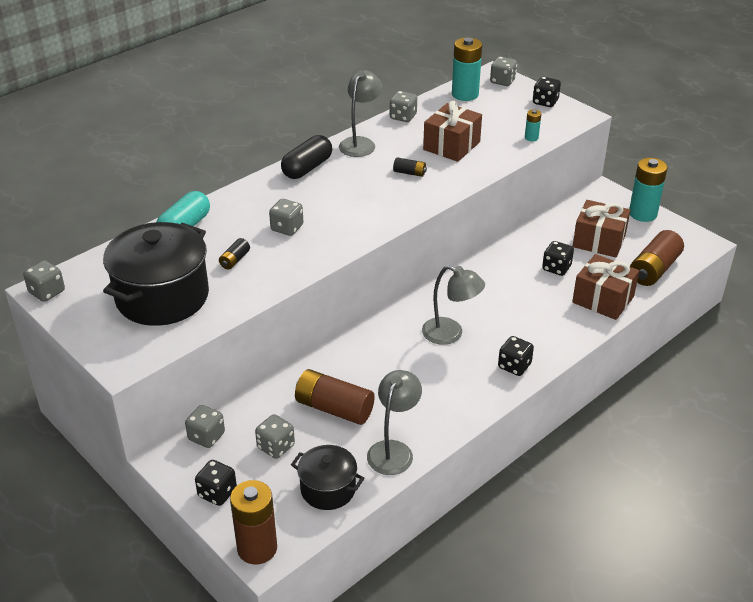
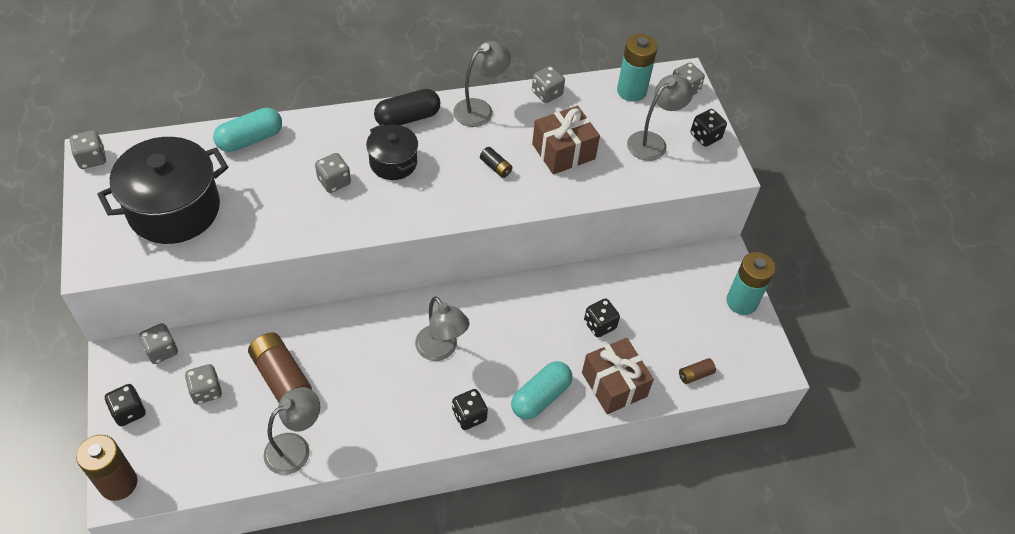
camera: 25 degrees right, 15 degrees up
(235, 260) = (262, 197): black battery -> none
(328, 489) = (214, 457): black pot -> black pot (393, 163)
(511, 118) = (653, 142): none -> grey lamp
(531, 138) = (651, 177): turquoise battery -> none
(557, 330) = (540, 397): none -> turquoise capsule
(599, 241) = (668, 313): brown gift -> none
(654, 269) = (695, 375): brown battery -> brown battery, size x0.48

